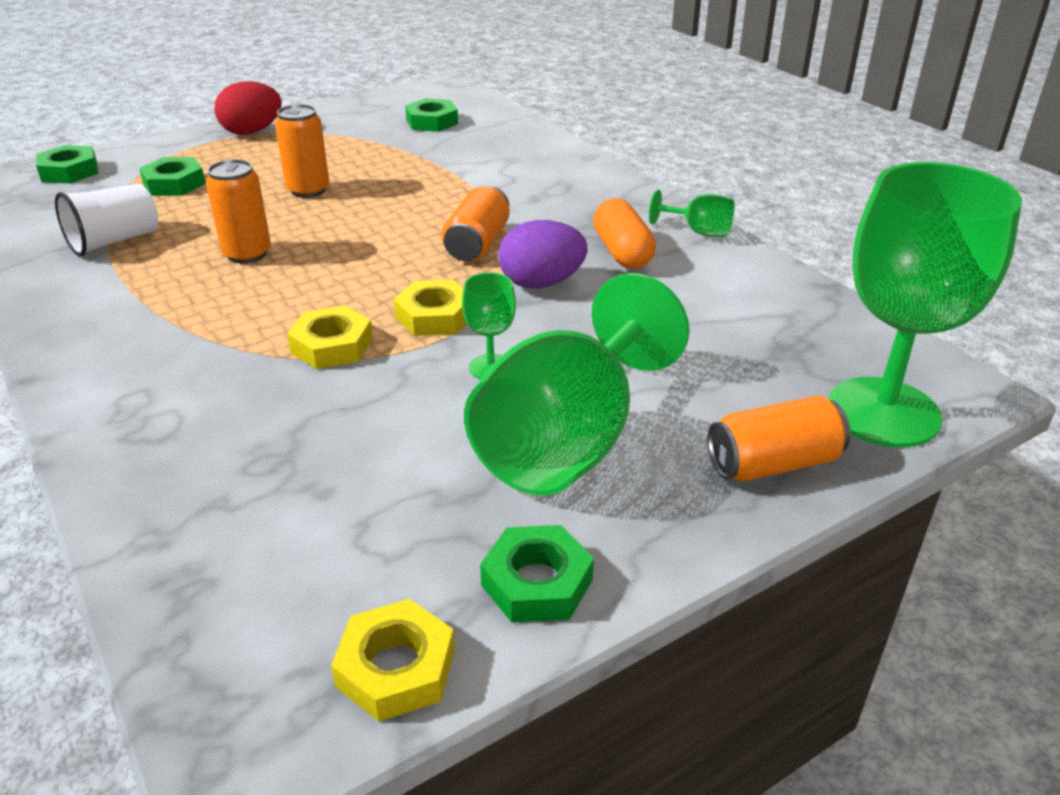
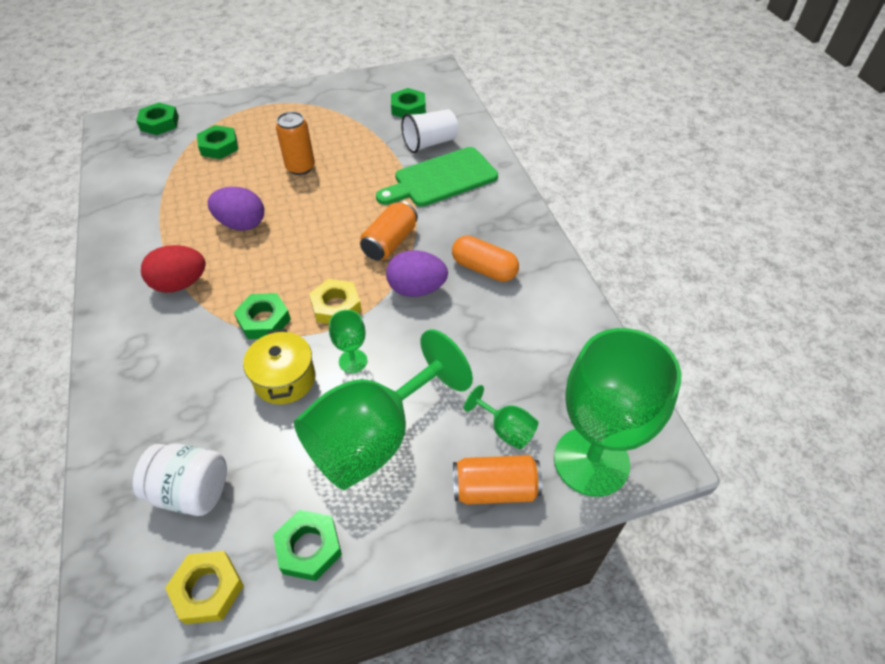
camera: 15 degrees right, 15 degrees up
(115, 241) = (167, 197): white cup -> white cup (430, 143)
(247, 254) = (241, 224): orange can -> purple egg
(252, 132) = (284, 100): red egg -> red egg (180, 284)
(309, 553) = (191, 491): none -> white jar
(332, 345) = (264, 320): yellow nut -> green nut
(397, 402) = (285, 379): none -> yellow pot
(514, 178) = (441, 179): none -> green cutting board
(622, 252) = (484, 269): orange capsule -> orange capsule turned 60 degrees counterclockwise
(698, 231) = (547, 258): green goblet -> green goblet (506, 429)

